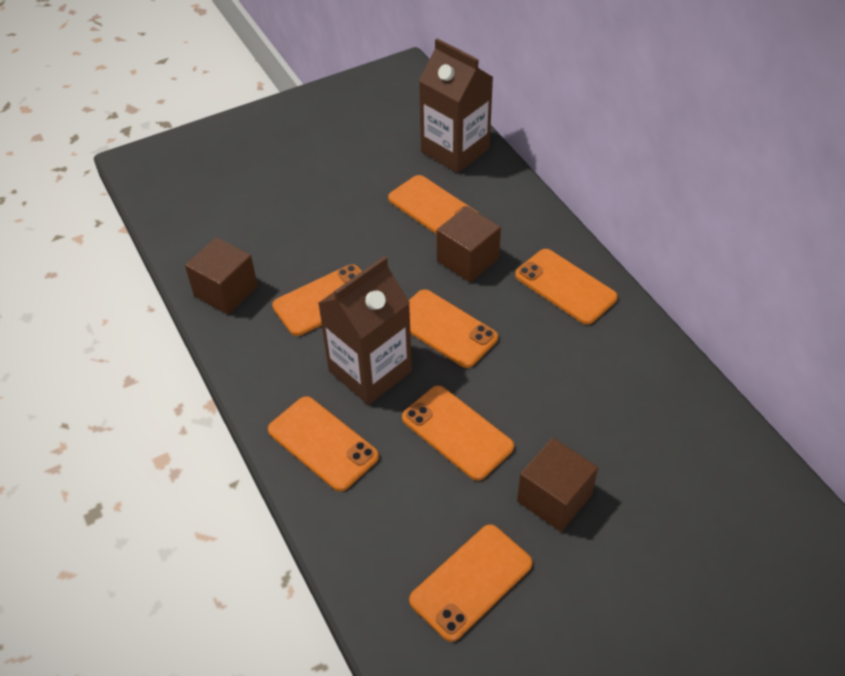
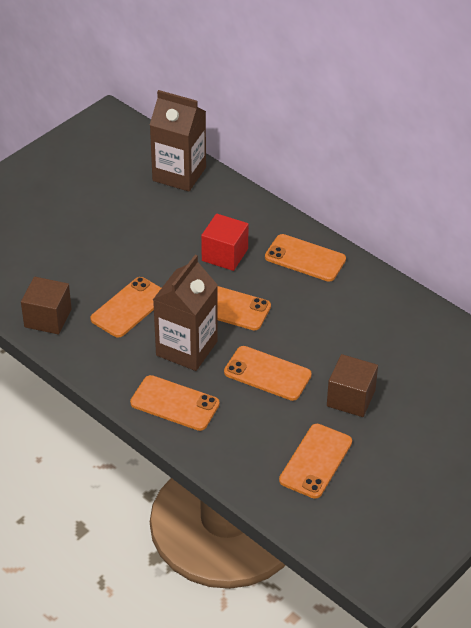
camera: 20 degrees left, 5 degrees down
(433, 208) = (182, 222): orange phone -> none
(467, 260) = (225, 255): brown cube -> red cube

